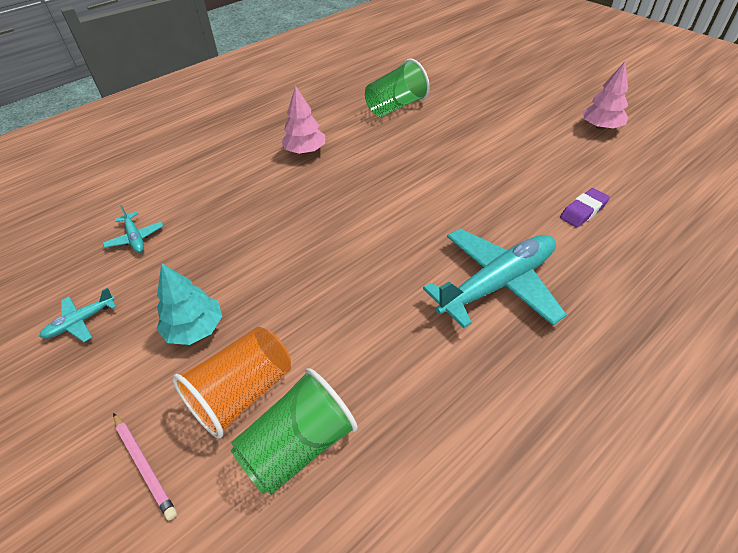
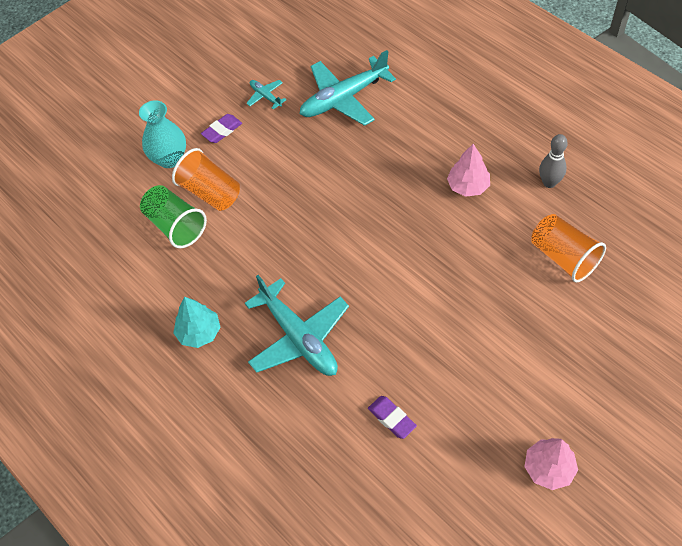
camera: 90 degrees right, 10 degrees up
(120, 380) = (222, 131): none -> purple eraser
(135, 238) = (343, 98): turquoise plane -> turquoise plane, size x2.20
(144, 465) = (169, 159): pink pencil -> turquoise vase
(195, 328) = (259, 156): turquoise tree -> turquoise tree (199, 332)
(314, 108) = (549, 183): none -> grey bowling pin
(395, 107) = (563, 257): green cup -> orange cup

